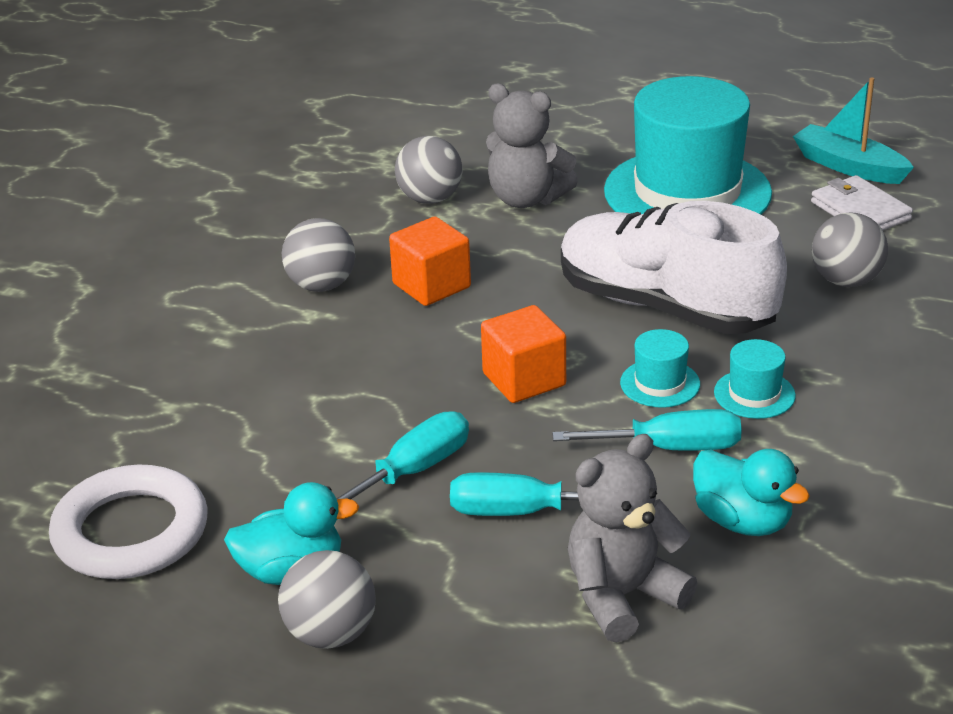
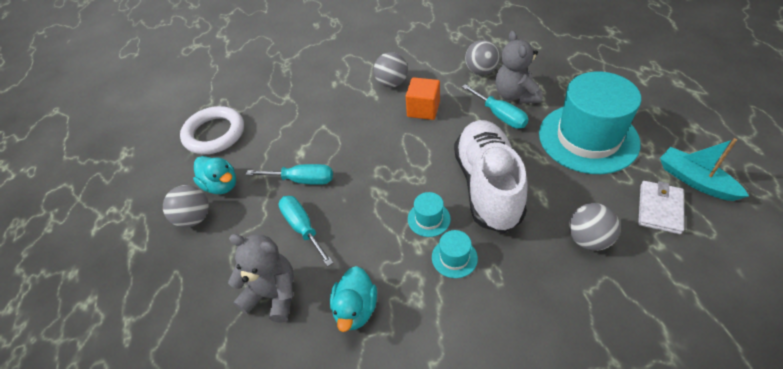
camera: 55 degrees right, 15 degrees up
(524, 379) = (388, 174): orange cube -> none
(670, 448) = (385, 250): turquoise screwdriver -> turquoise screwdriver (500, 116)
(848, 166) = (695, 180): turquoise boat -> turquoise boat turned 45 degrees counterclockwise

